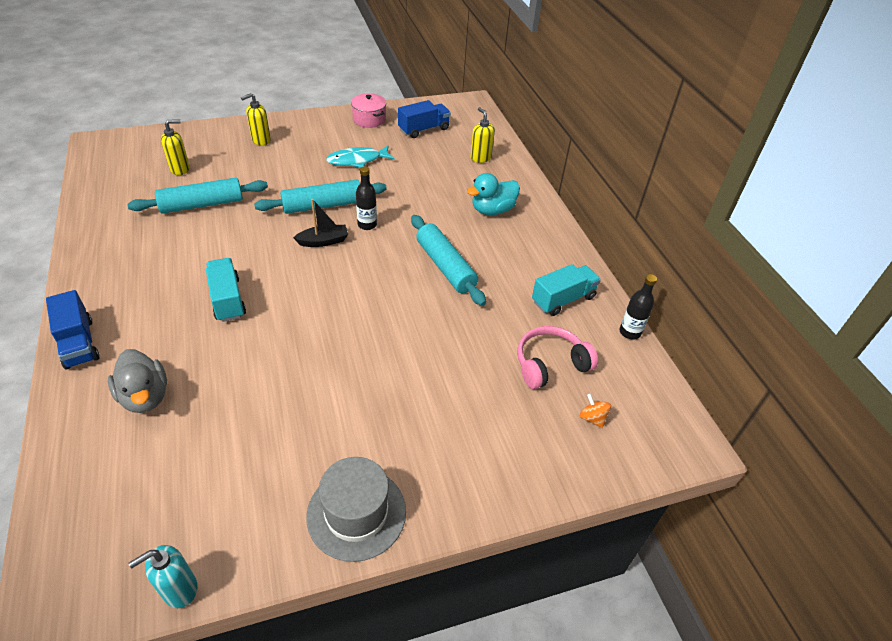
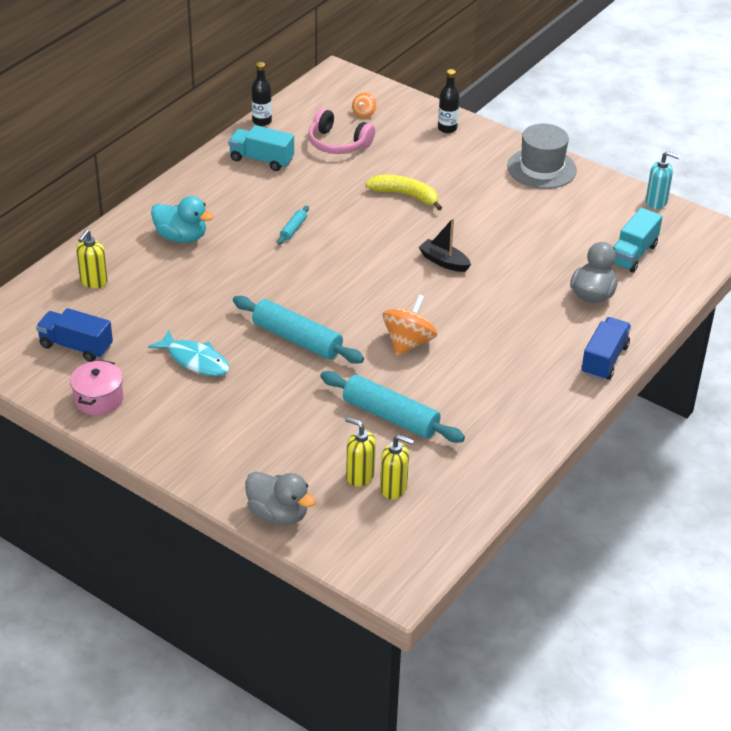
camera: 125 degrees left, 5 degrees down
(202, 132) = (278, 514): none -> grey duck
(227, 299) = (472, 317): turquoise truck -> turquoise truck (633, 254)
(250, 251) = (408, 342): none -> orange spinning top
(261, 140) = (239, 455): yellow soap dispenser -> yellow soap dispenser (393, 488)
(323, 241) = (344, 309): black boat -> black boat (444, 262)
(367, 225) = (291, 297): black bottle -> black bottle (447, 128)
(422, 361) = (405, 195): none -> yellow banana
(445, 266) = (293, 229): turquoise rolling pin -> turquoise rolling pin, size x0.46

